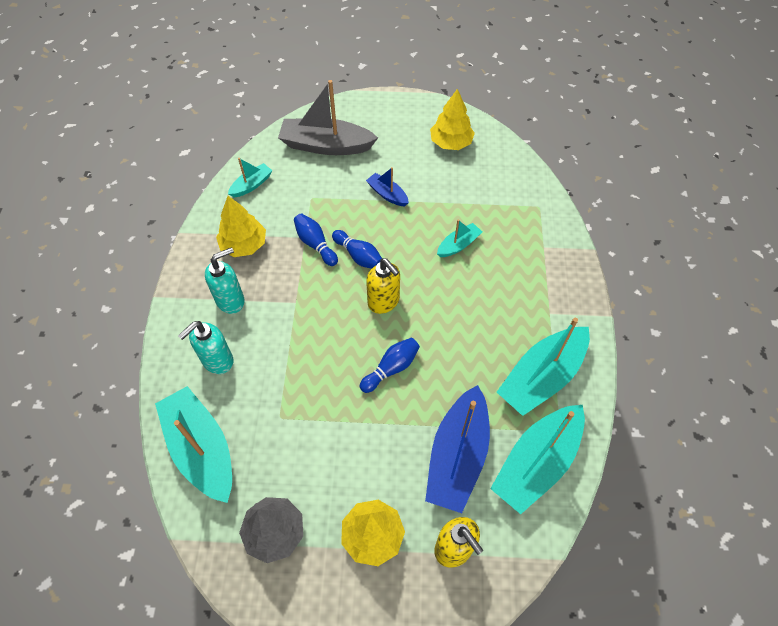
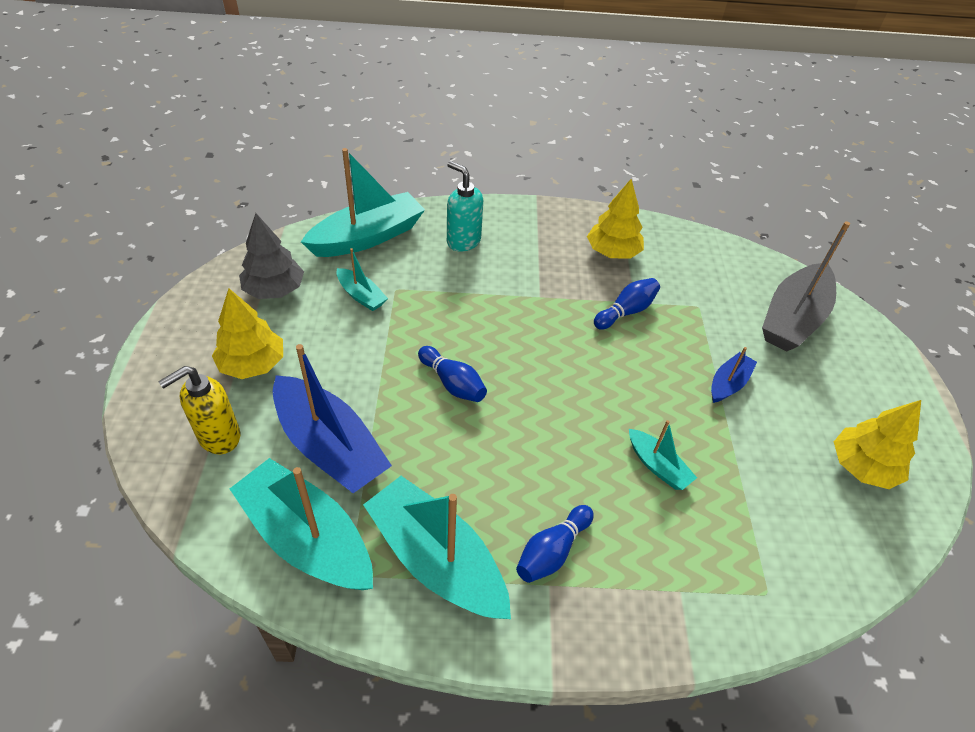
camera: 85 degrees right, 10 degrees down
(231, 300) = (537, 246): turquoise soap dispenser -> none
(251, 185) = (702, 254): turquoise boat -> turquoise boat (361, 296)
(326, 146) = (793, 318): grey boat -> grey boat turned 150 degrees counterclockwise
(359, 256) = (616, 352): blue bowling pin -> blue bowling pin (552, 551)
(384, 302) = (548, 377): yellow soap dispenser -> none
(457, 456) = (330, 446): blue boat -> blue boat turned 150 degrees counterclockwise

